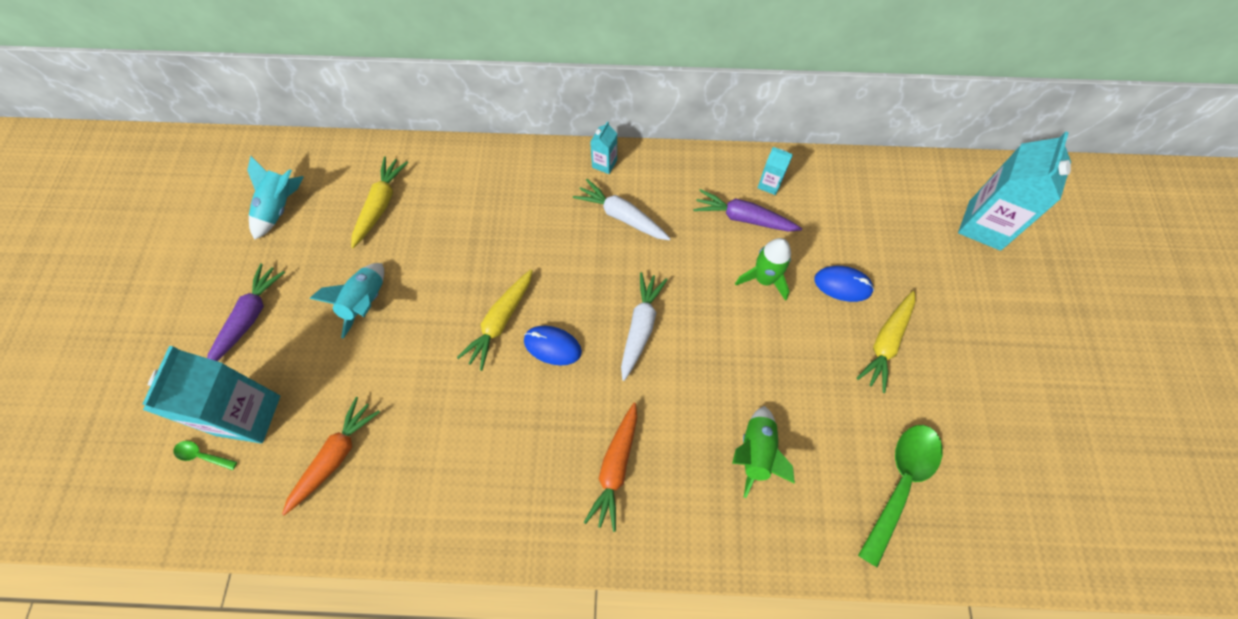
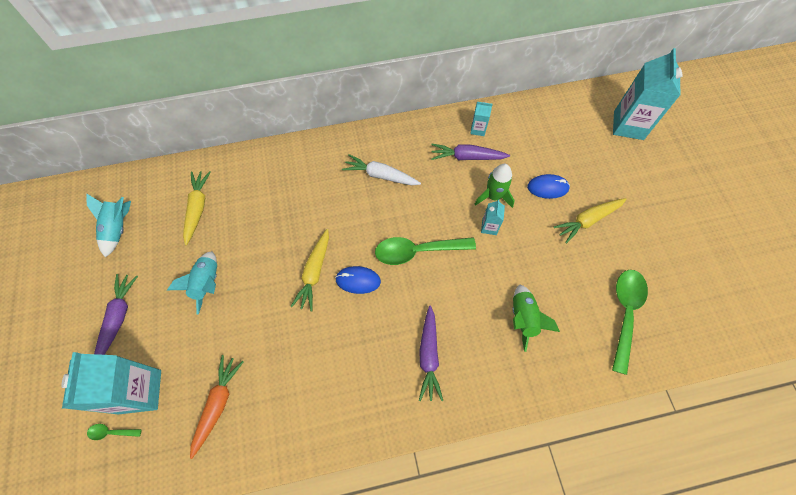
camera: 15 degrees left, 0 degrees up
(604, 163) = (357, 140): turquoise carton -> turquoise carton (489, 227)
(615, 468) = (429, 355): orange carrot -> purple carrot
(640, 327) = (417, 251): white carrot -> green spoon
(886, 343) = (587, 220): yellow carrot -> yellow carrot turned 45 degrees clockwise

